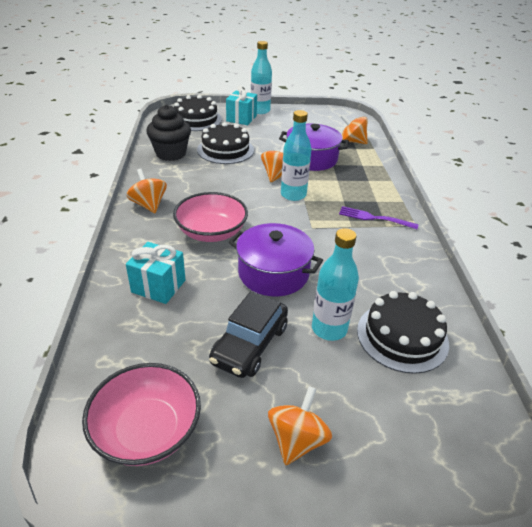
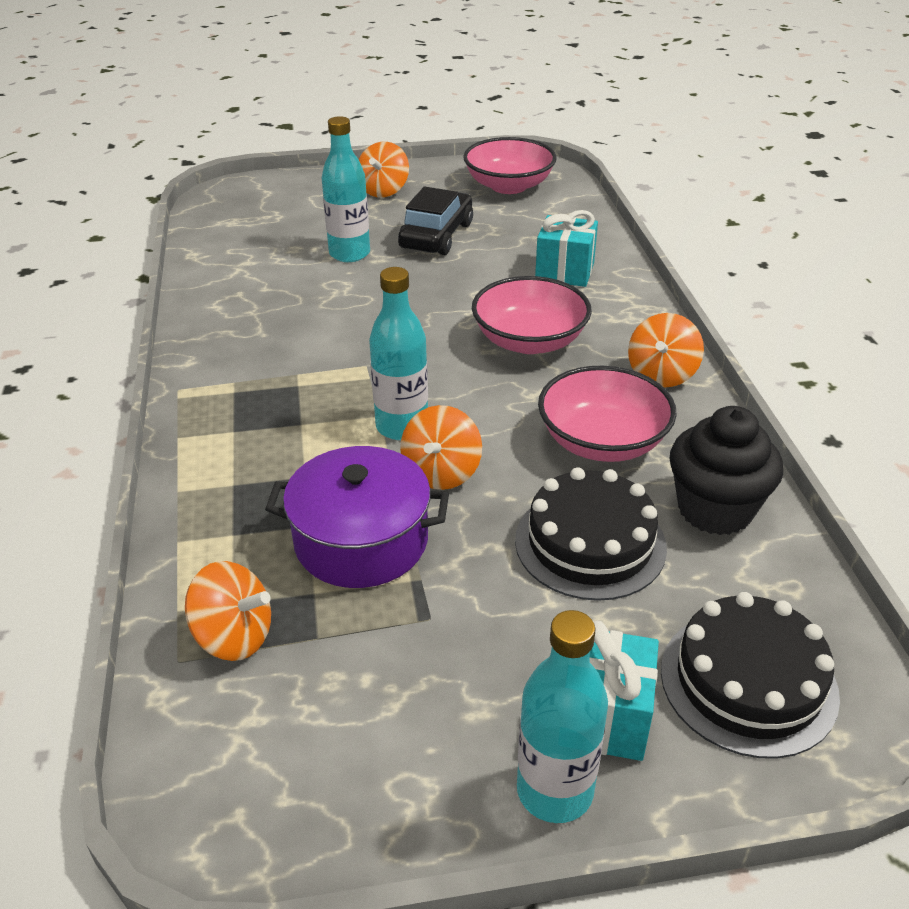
camera: 175 degrees right, 0 degrees up
(149, 205) = (661, 374): orange spinning top -> orange spinning top turned 60 degrees clockwise
(200, 179) = (602, 441): none -> pink bowl
(273, 273) = (421, 298): purple pot -> none
(374, 218) = (250, 394): purple fork -> none
(402, 336) = (266, 255): black cake -> none

